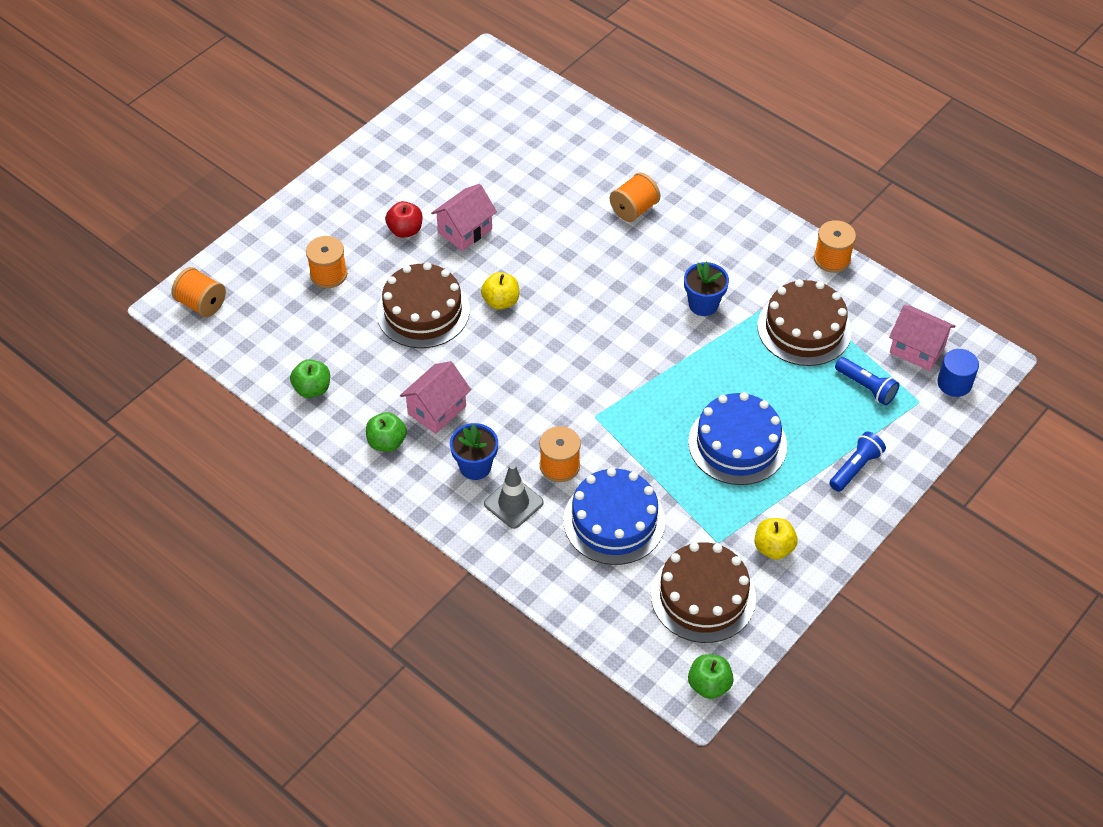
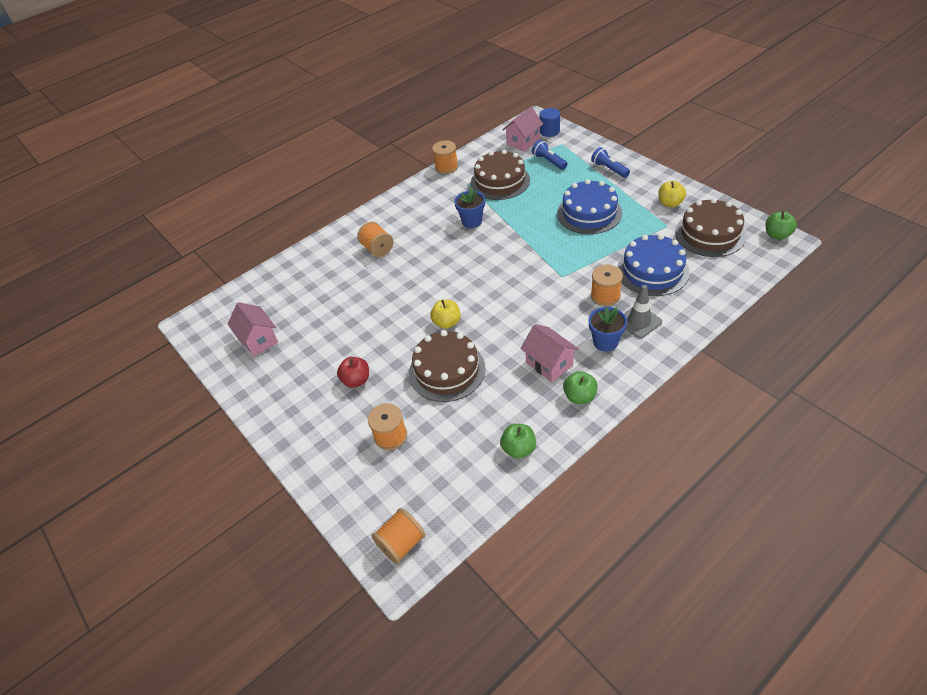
camera: 75 degrees left, 5 degrees down
(465, 231) = (369, 342): pink house -> pink house (259, 340)
(866, 387) = (549, 161): blue flashlight -> blue flashlight turned 90 degrees counterclockwise

